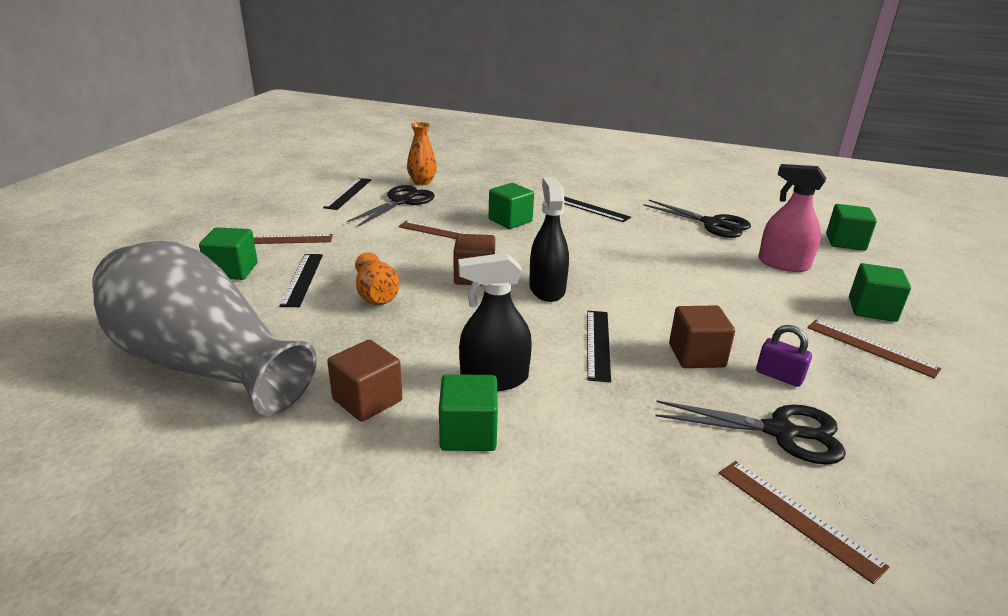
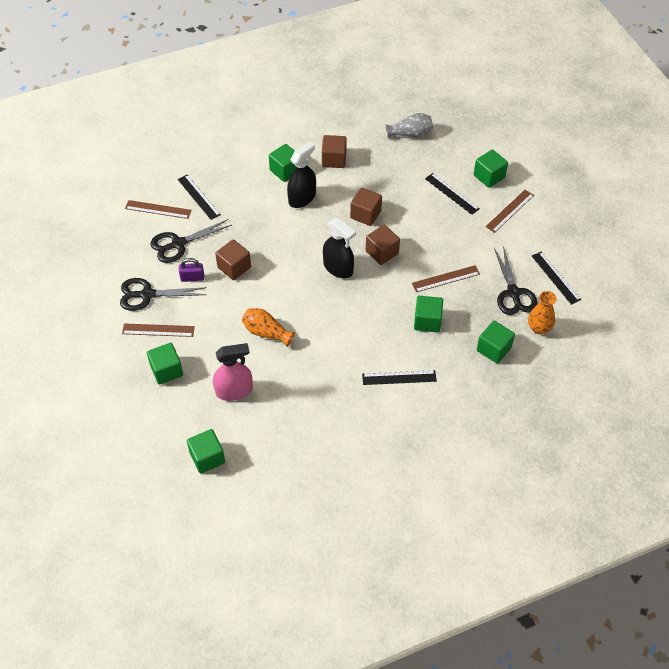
camera: 140 degrees right, 25 degrees up
(204, 363) = (410, 134): grey vase -> grey vase, size x0.42
(376, 294) = (406, 208): orange vase -> orange vase (266, 332)
(435, 314) = (365, 214): none -> brown cube
(480, 189) = (493, 349): none -> green cube
(598, 344) = (280, 245): black ruler -> black ruler (199, 197)
(712, 224) = (306, 418): black scissors -> black scissors (147, 294)

